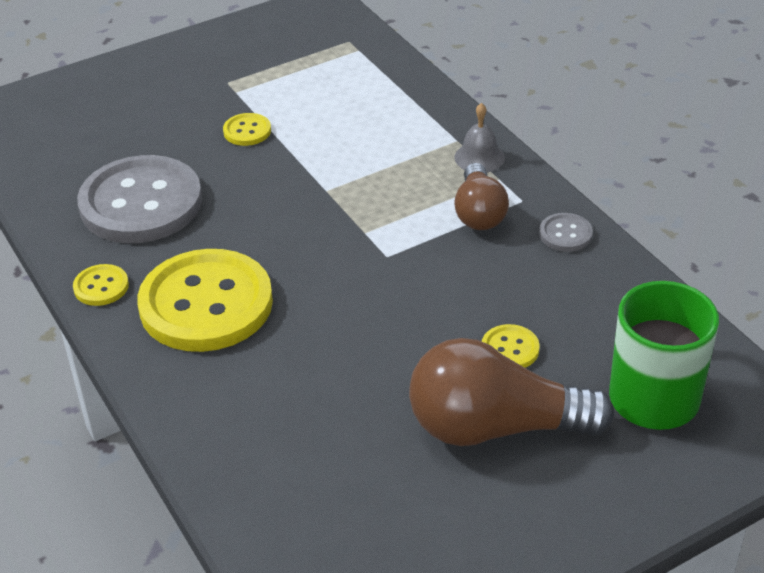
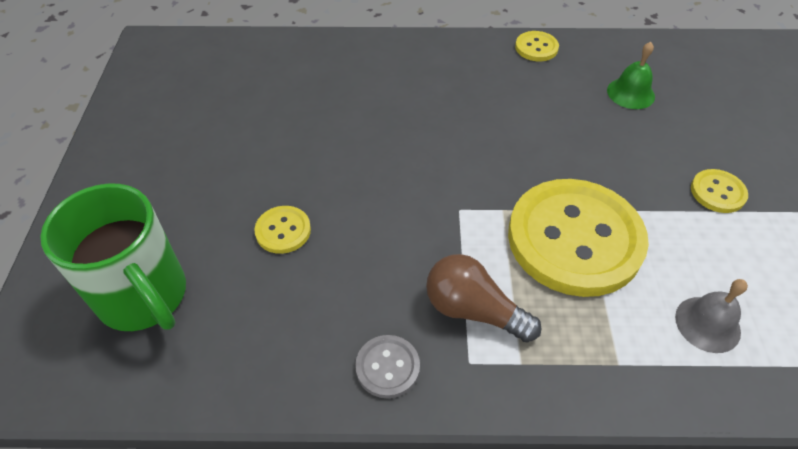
camera: 120 degrees right, 10 degrees up
(141, 203) = (630, 93): grey button -> green bell
(206, 304) = (479, 88): yellow button -> yellow button (574, 239)
(479, 157) = (571, 367): grey bell -> grey bell (707, 324)
(495, 427) = (222, 180): brown light bulb -> none

